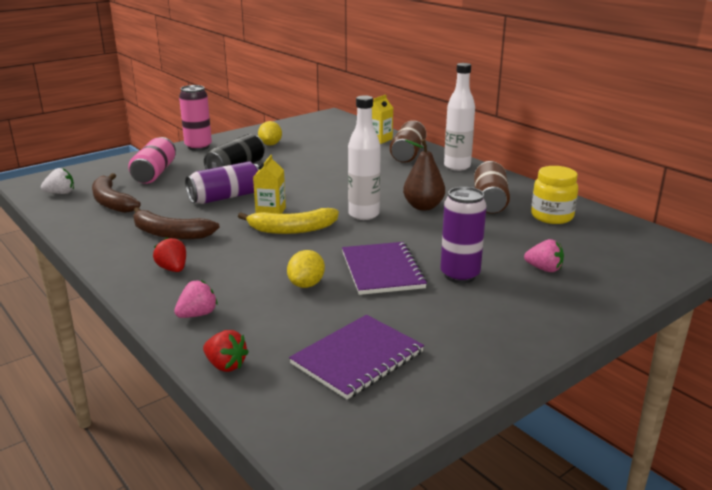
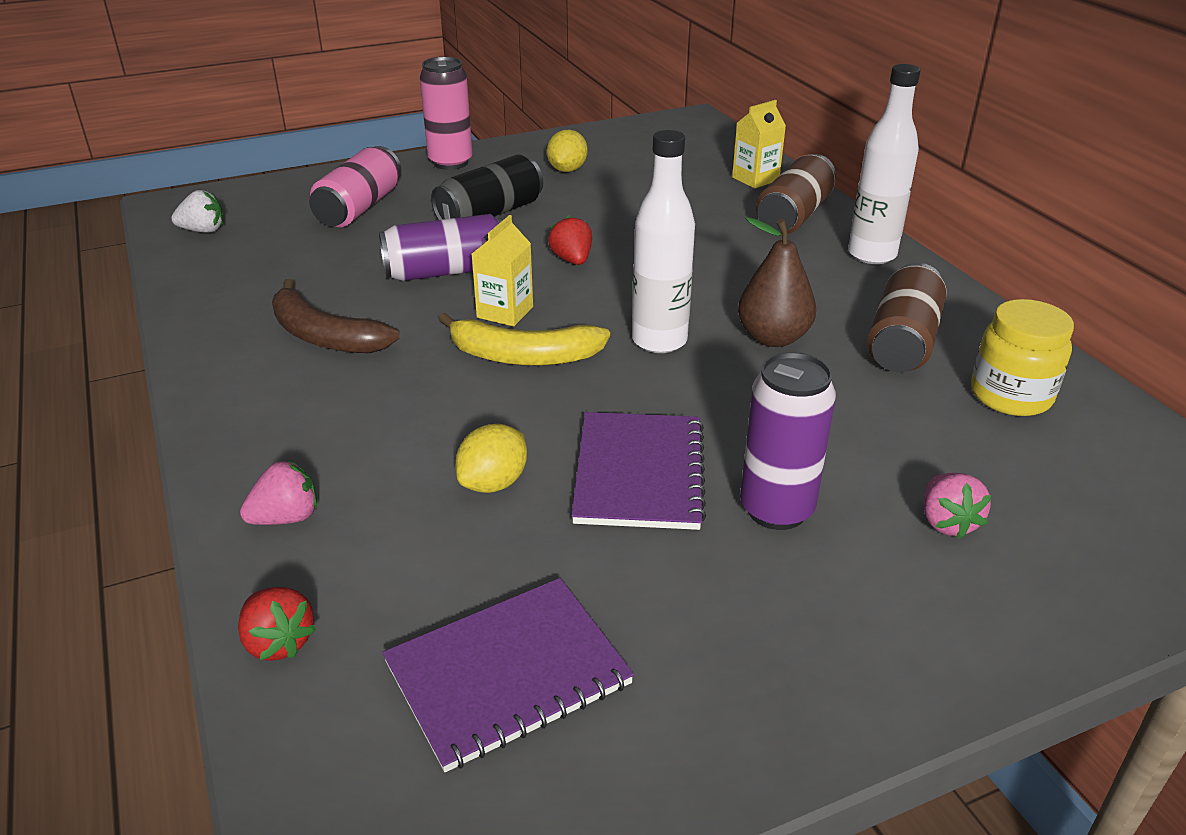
camera: 15 degrees right, 10 degrees up
(111, 202) = (268, 258): brown banana -> none
(173, 269) = (294, 411): red strawberry -> red strawberry (572, 260)
(544, 269) = (947, 522): pink strawberry -> pink strawberry turned 45 degrees clockwise

